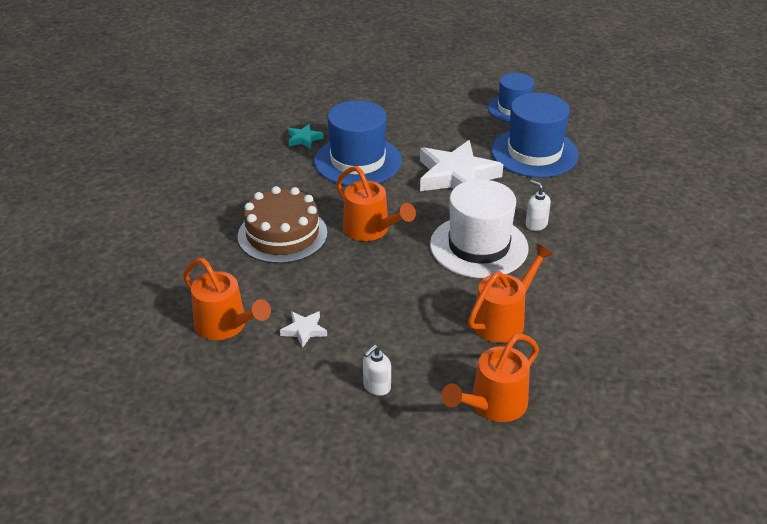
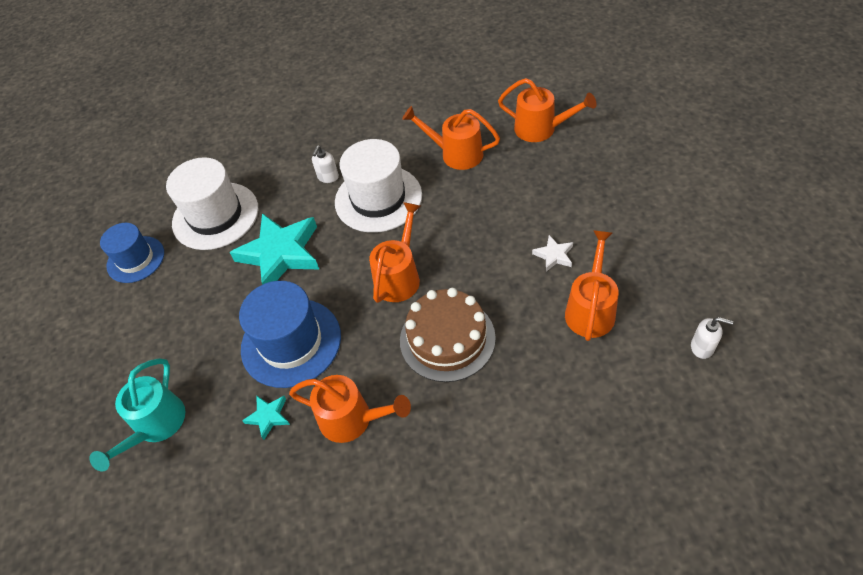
camera: 110 degrees left, 15 degrees up
(263, 172) = (353, 419): none -> orange watering can
(344, 97) = (156, 426): none -> turquoise watering can
(376, 386) = (573, 188): white soap dispenser -> white soap dispenser (702, 347)
(456, 176) = (281, 254): white star -> turquoise star
(534, 153) = (215, 216): blue hat -> white hat

